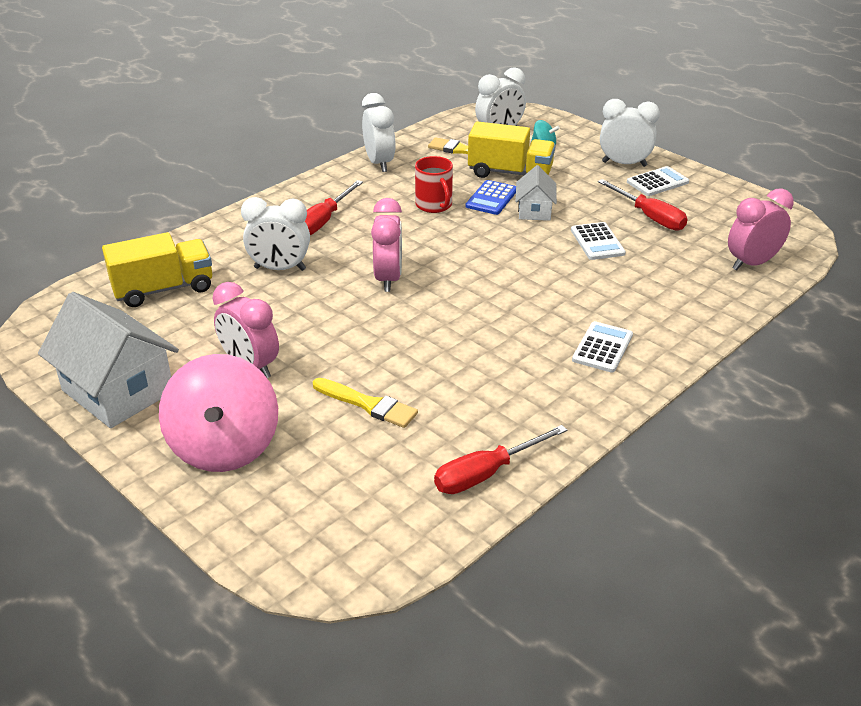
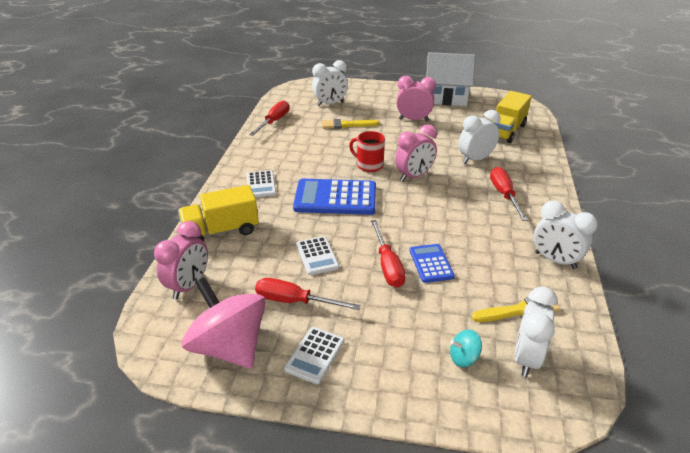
camera: 145 degrees right, 0 degrees up
(224, 447) = (380, 98): pink spinning top -> pink spinning top (229, 347)
(388, 279) = (414, 176): pink clock -> pink clock turned 90 degrees counterclockwise
(434, 205) = (460, 238): red mug -> red mug (369, 165)
(510, 173) = (450, 300): yellow truck -> yellow truck (221, 231)
(518, 291) = (335, 198): none -> blue calculator
(534, 211) = (387, 265): white house -> red screwdriver
(597, 242) = (317, 256): white calculator -> white calculator turned 150 degrees counterclockwise
(624, 164) = (365, 369): white clock -> white clock (330, 104)

